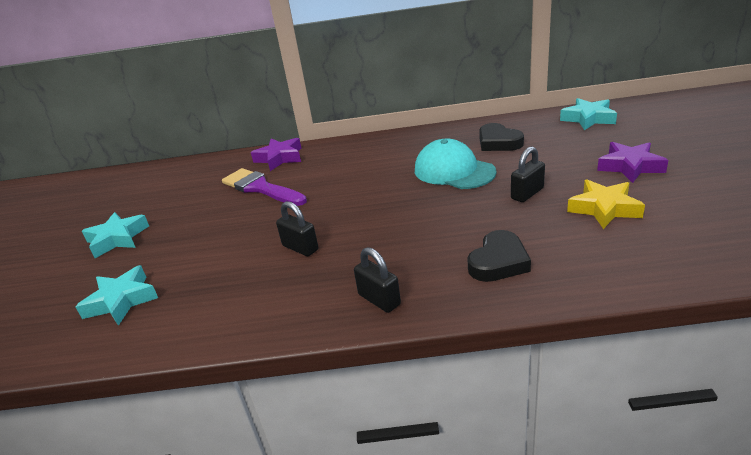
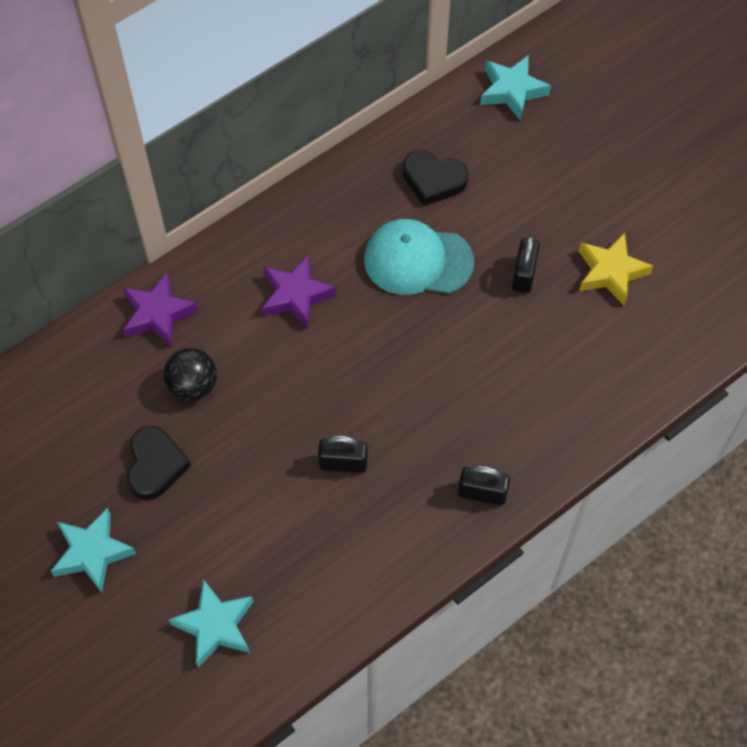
camera: 40 degrees left, 30 degrees up
(260, 188) = (193, 385): purple brush -> black ball
(498, 262) = (557, 394): black heart -> black heart (155, 465)
(630, 166) = (603, 185): purple star -> purple star (296, 295)

